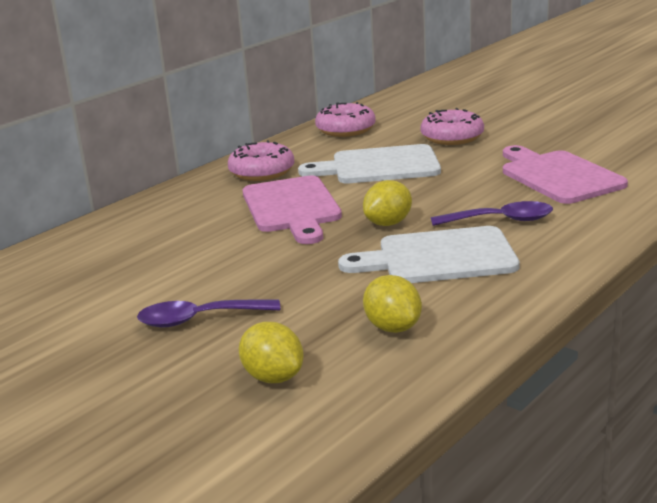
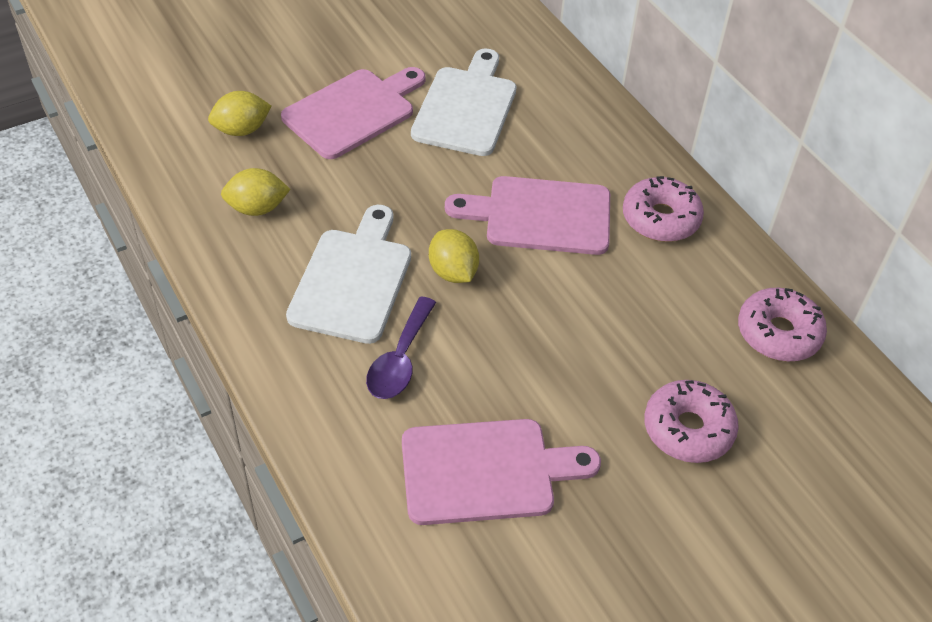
camera: 105 degrees right, 25 degrees up
(198, 319) = (353, 111): purple spoon -> pink cutting board
(379, 166) = (620, 320): white cutting board -> white cutting board (466, 107)

